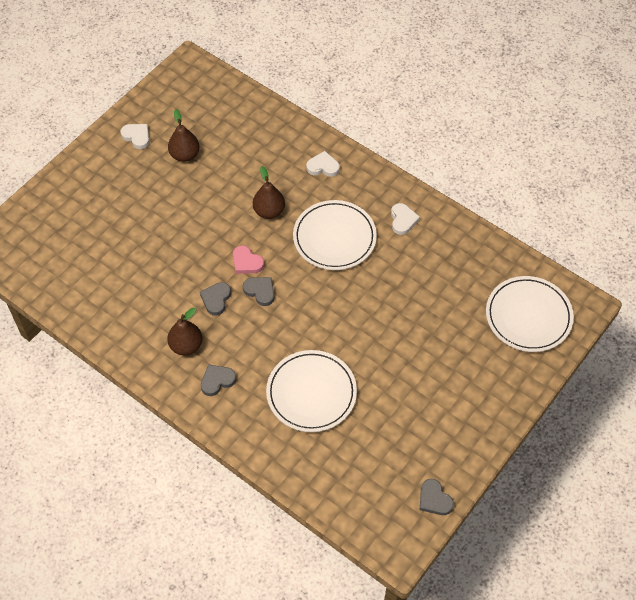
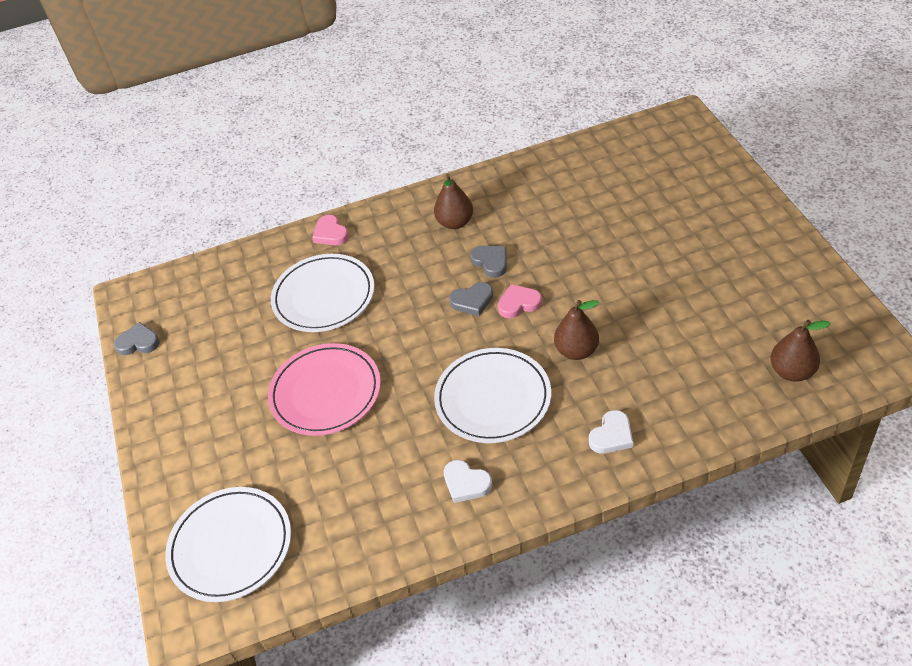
camera: 130 degrees right, 10 degrees down
(137, 137) = (776, 268): white heart -> none
(185, 155) = (718, 303): brown pear -> brown pear (792, 371)
(217, 381) = (398, 232): grey heart -> none
(245, 432) = (330, 233): none -> pink heart
(391, 335) = (325, 392): none -> pink plate

